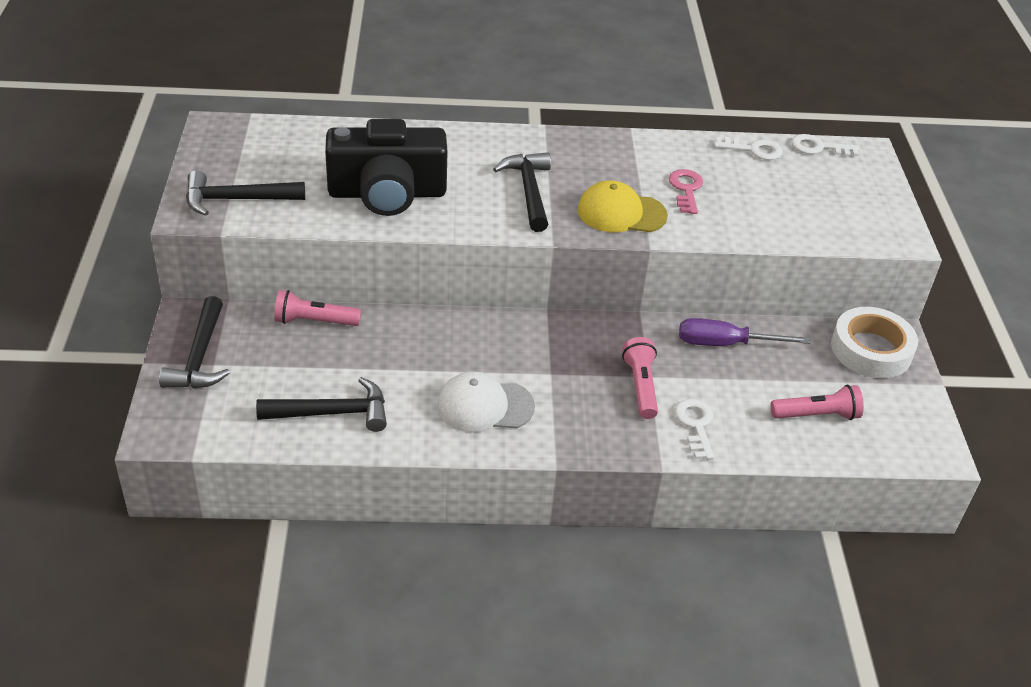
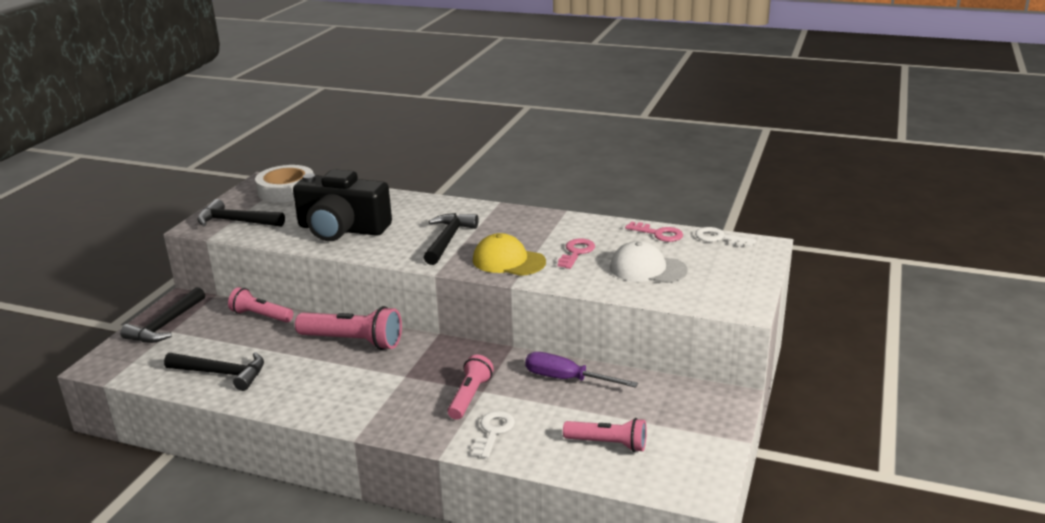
camera: 25 degrees right, 15 degrees down
(457, 338) = (353, 341): none -> pink flashlight
(485, 406) = (335, 388): white cap -> white cap (647, 269)
(753, 150) = (658, 234): white key -> pink key
(871, 349) = (698, 404): white tape -> white tape (286, 190)

